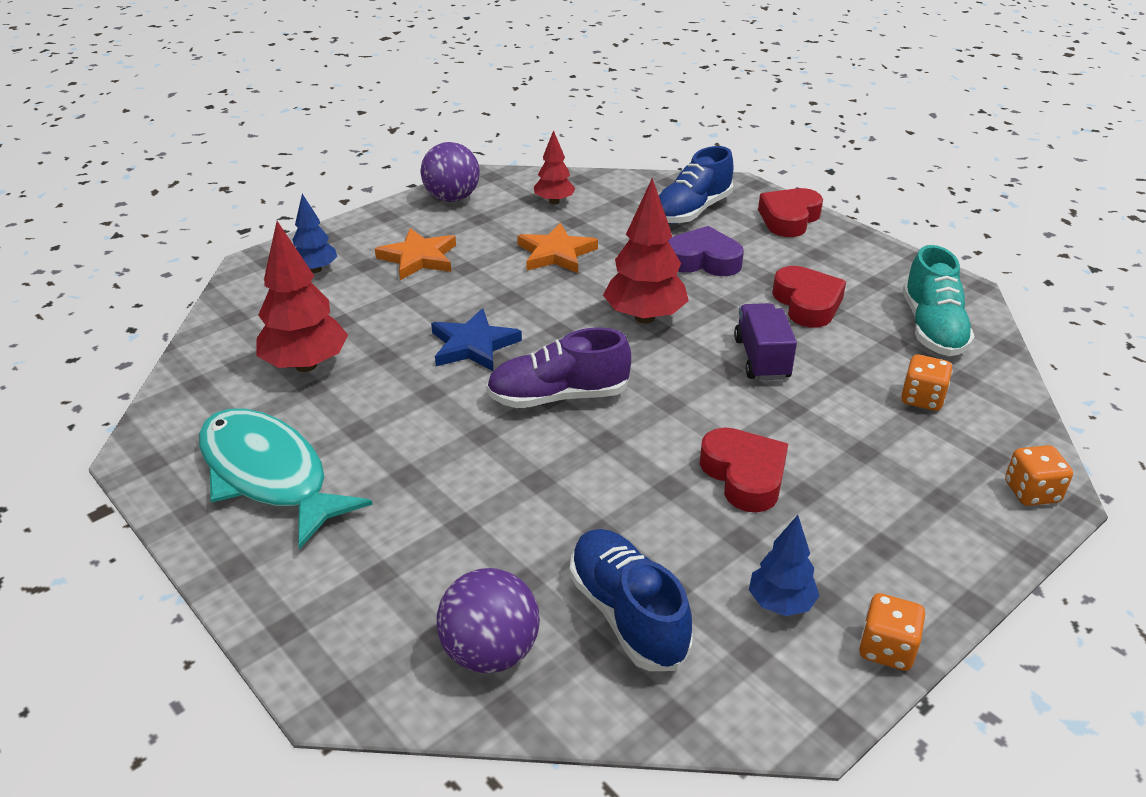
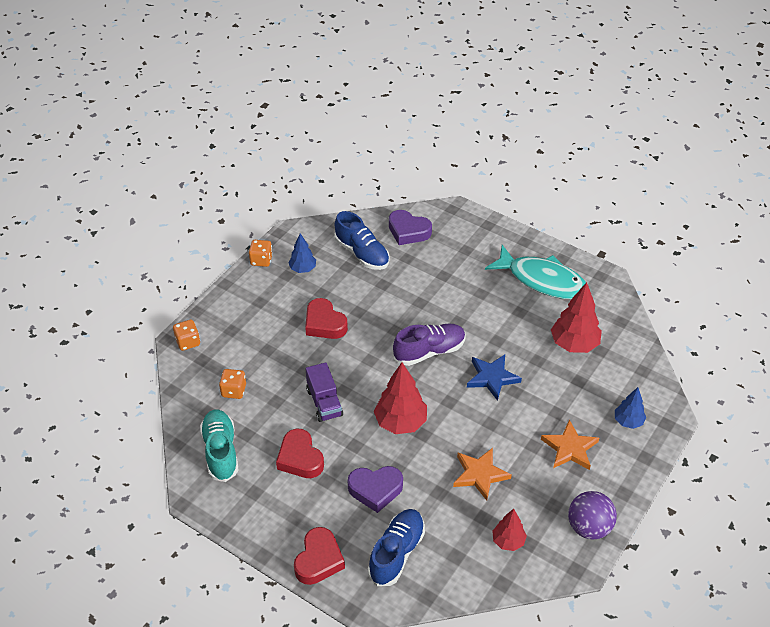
camera: 165 degrees right, 10 degrees up
(490, 652) = (408, 231): purple ball -> purple heart

